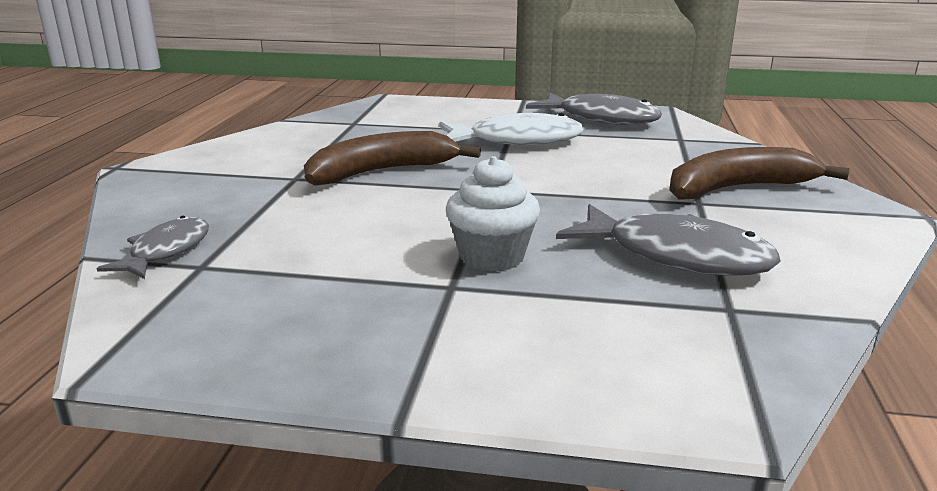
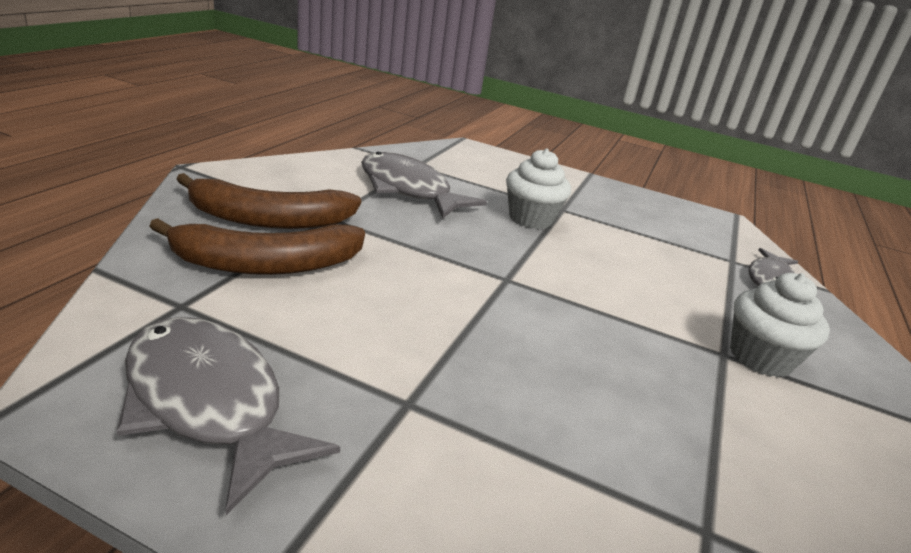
camera: 170 degrees left, 5 degrees up
(262, 181) = (760, 357): none -> white cupcake
(382, 172) = (621, 338): brown banana -> brown banana (266, 264)
(517, 141) = (420, 365): white fish -> none

